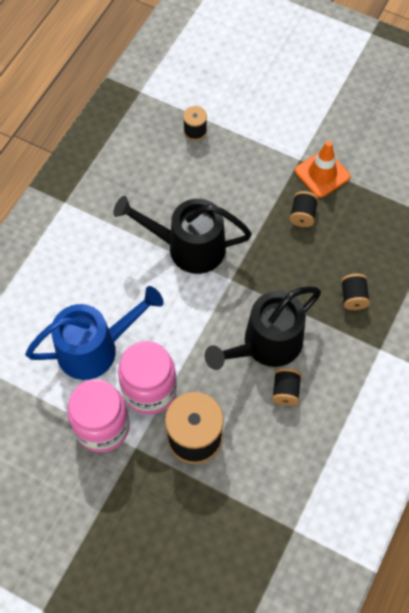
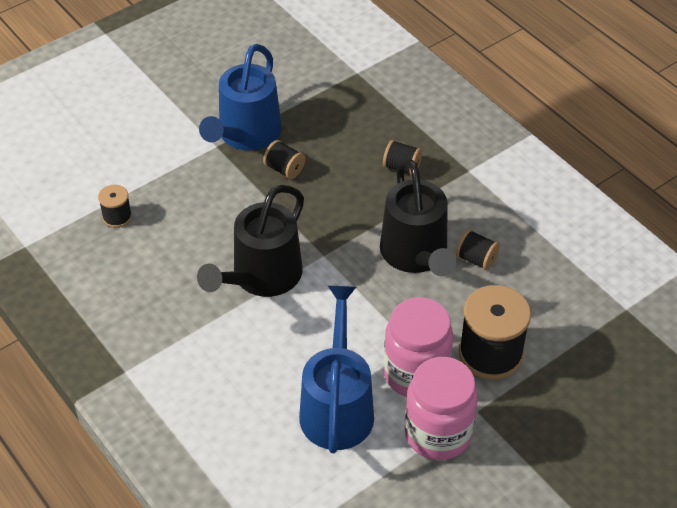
camera: 65 degrees left, 15 degrees down
(322, 174) = (246, 135): orange traffic cone -> blue watering can

